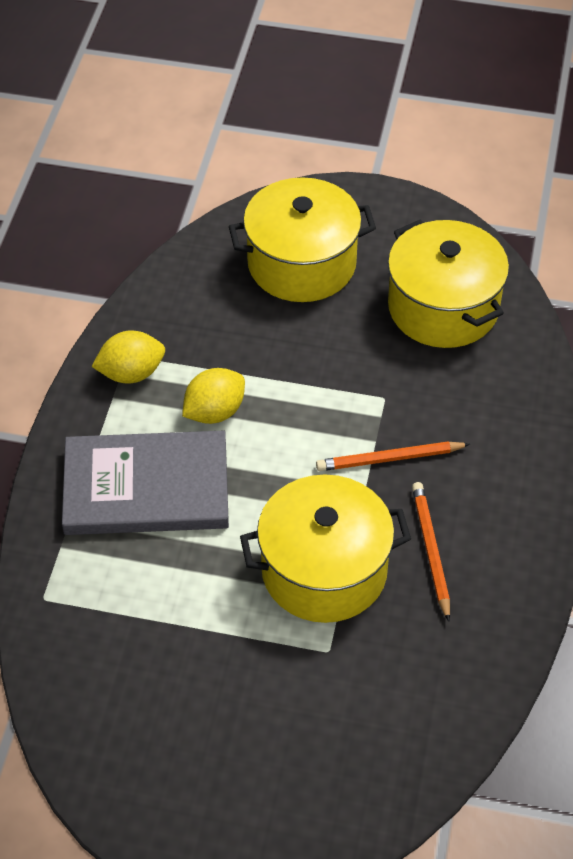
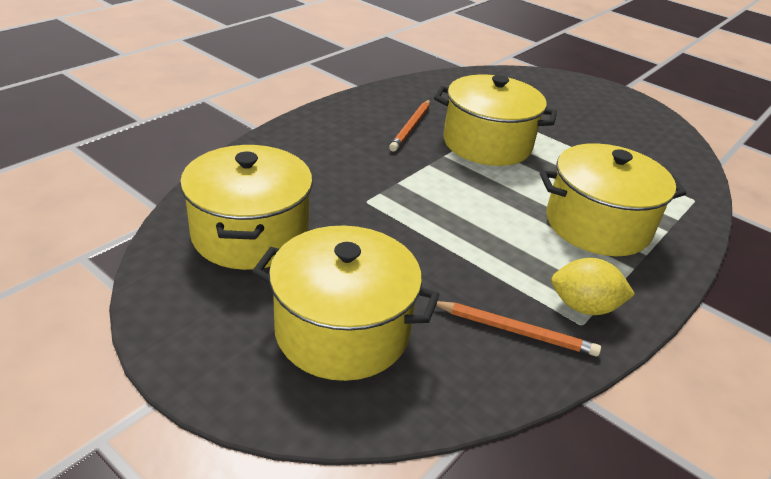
camera: 155 degrees left, 15 degrees down
(146, 487) = (597, 225): grey book -> yellow pot
(214, 412) = (516, 247): yellow lemon -> none
(390, 459) = (396, 170): orange pencil -> orange pencil (515, 331)

